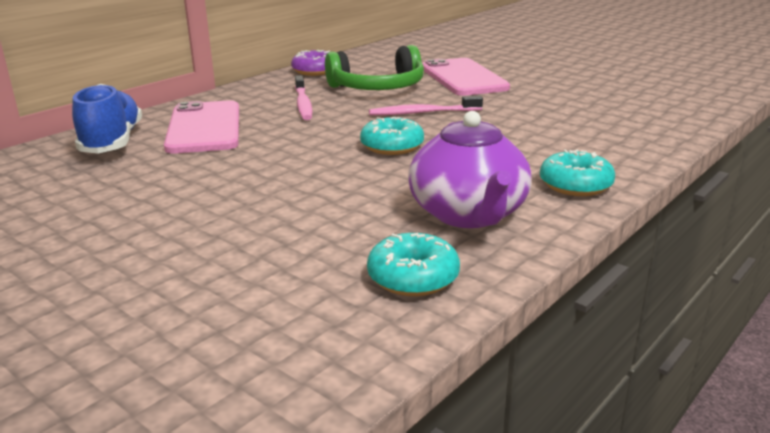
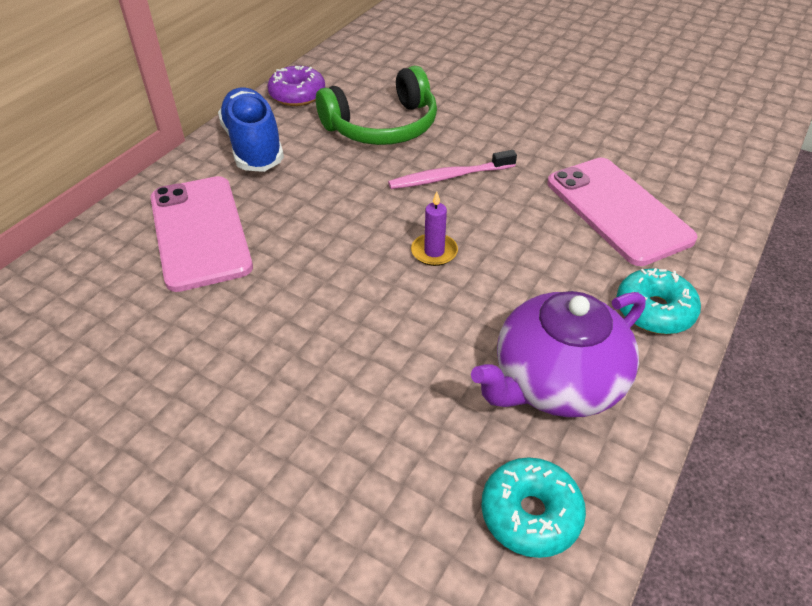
camera: 10 degrees left, 20 degrees up
(112, 142) = (94, 274): blue shoe -> blue shoe (253, 146)
(303, 104) = (304, 169): pink toothbrush -> none
(392, 146) = (434, 252): turquoise donut -> purple candle
(463, 78) = (475, 98): pink phone -> pink phone (618, 210)
(468, 214) = (556, 381): purple teapot -> purple teapot turned 75 degrees clockwise

